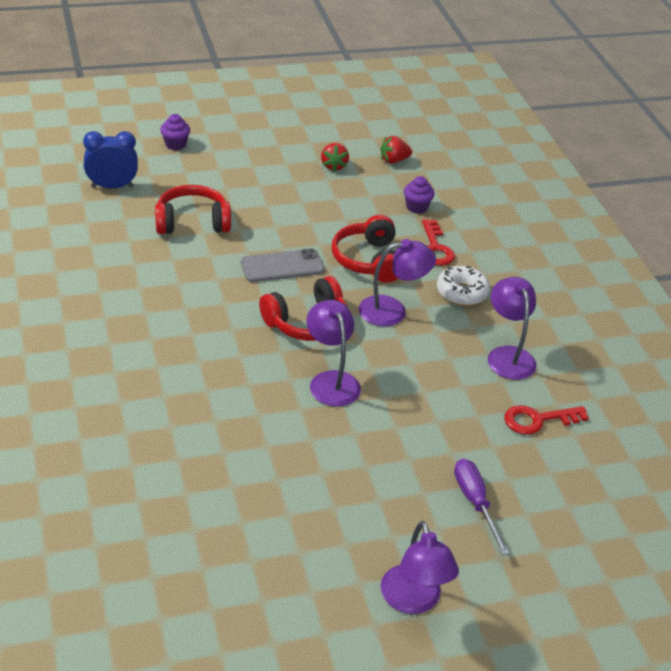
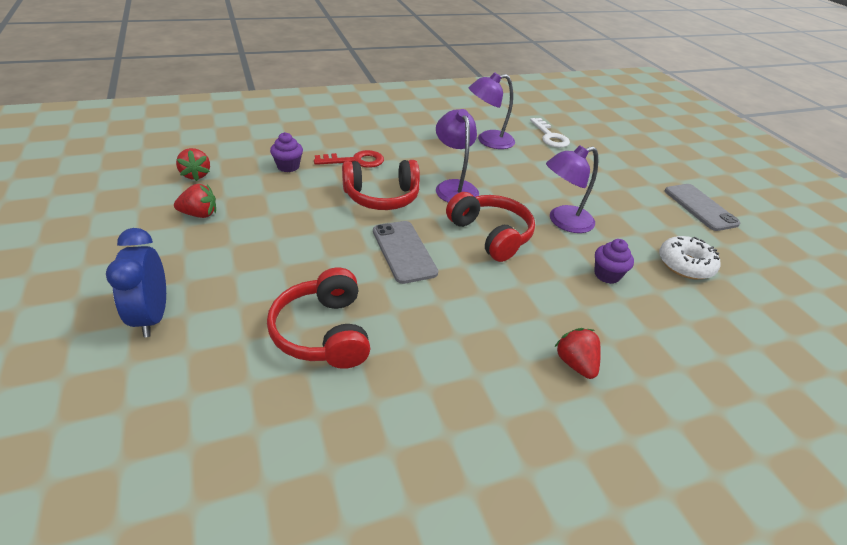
camera: 95 degrees left, 0 degrees up
(112, 187) = (221, 445): blue clock -> blue clock (152, 316)
(138, 339) = (575, 364): none -> red strawberry
(175, 144) = (98, 370): purple cupcake -> purple cupcake (607, 275)
(369, 524) = (700, 207): none -> grey phone
(413, 601) = (746, 192): purple lamp -> none
(461, 292) = (418, 153): white donut -> white donut (685, 265)
(475, 503) = (644, 165): purple screwdriver -> none
(538, 420) = (550, 136): red key -> white key

